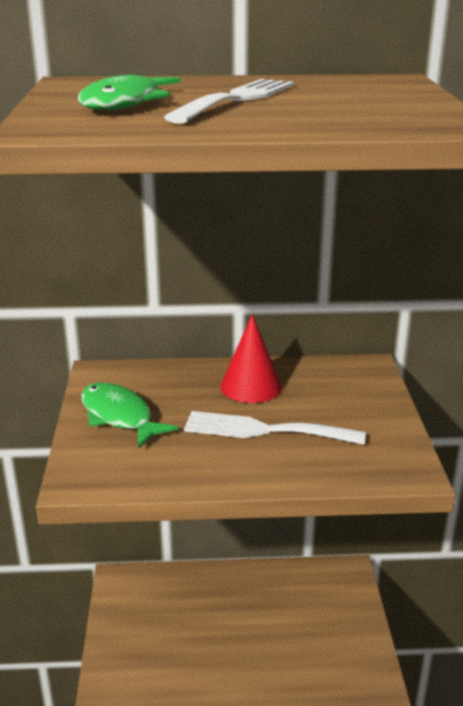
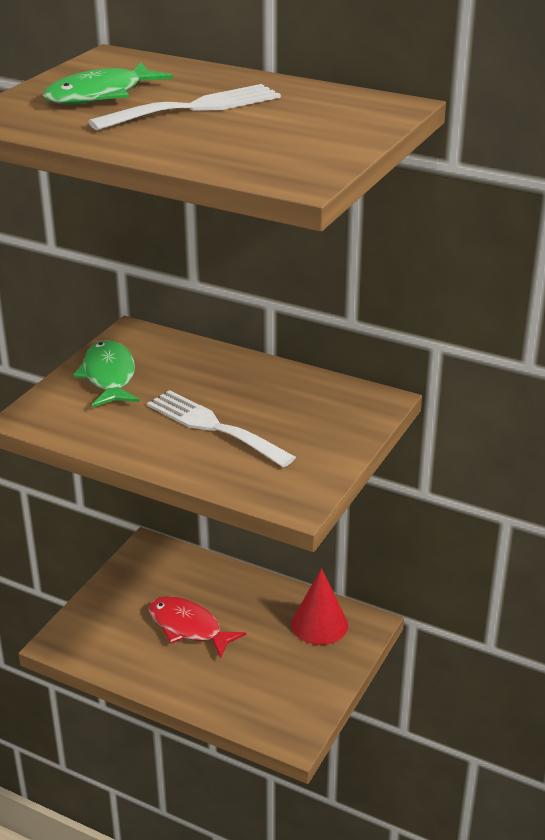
camera: 30 degrees right, 5 degrees up
(212, 638) = (188, 627): none -> red fish
(251, 386) = (247, 385): red cone -> red cone (319, 624)

